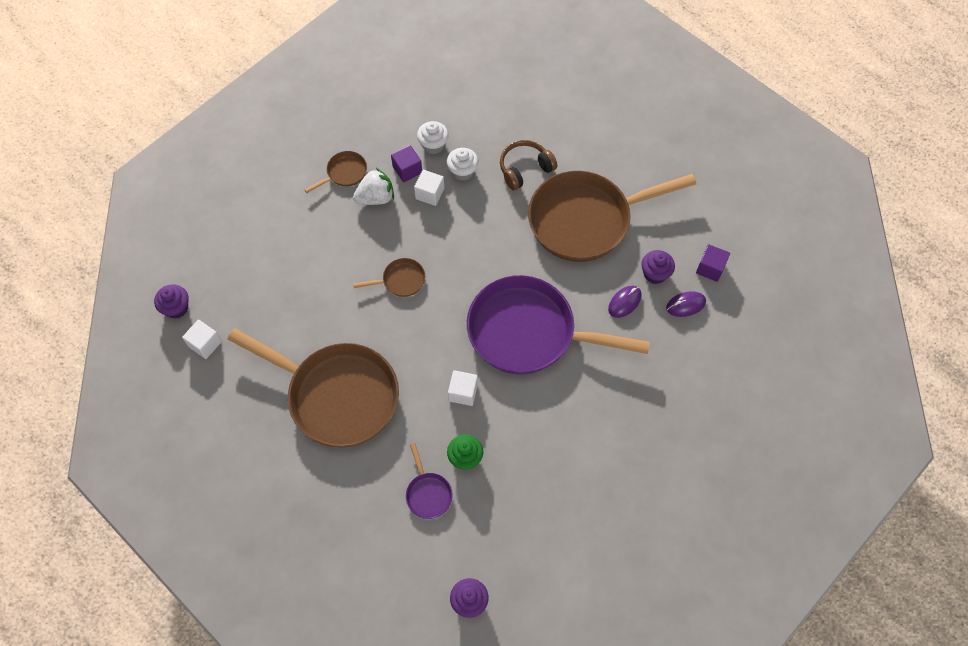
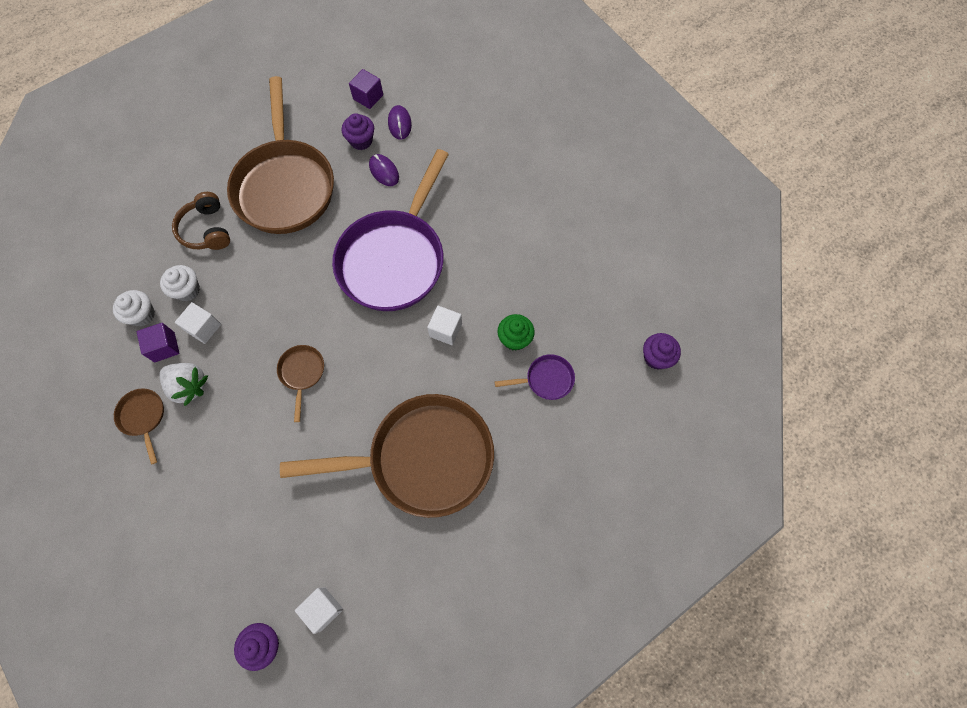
camera: 80 degrees left, 5 degrees up
(336, 395) = (422, 458): brown pan -> brown pan turned 45 degrees clockwise
(375, 198) = (189, 386): white strawberry -> white strawberry turned 135 degrees clockwise

